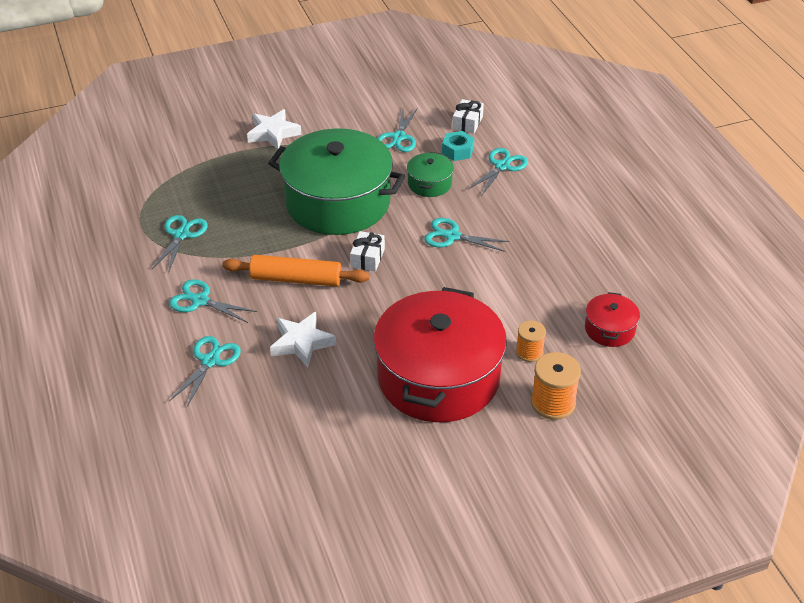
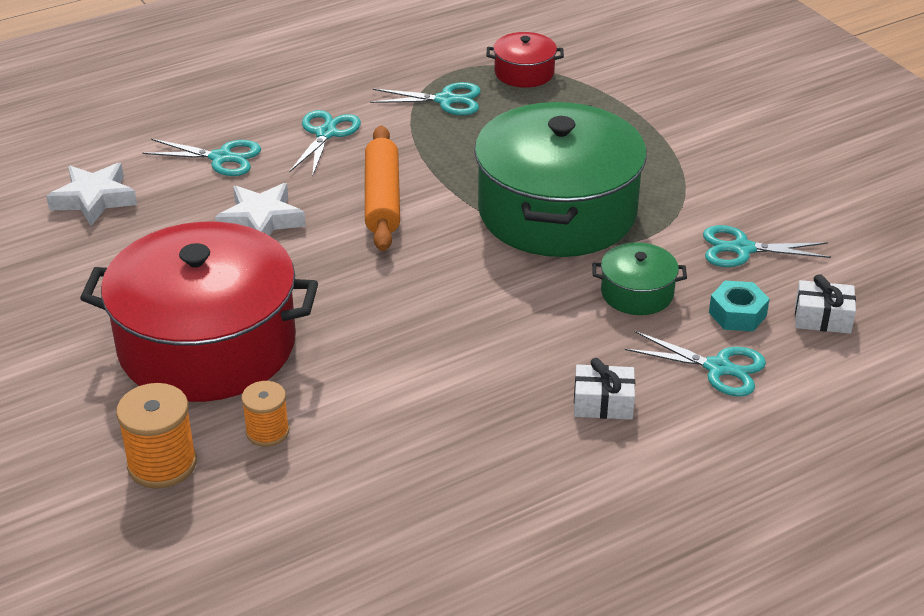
camera: 80 degrees right, 5 degrees down
(273, 133) = (693, 135): white star -> white star (94, 199)
(367, 258) = (442, 253): white gift -> white gift (603, 403)
(452, 236) = (515, 329): turquoise scissors -> none
(609, 329) = (331, 523): red pot -> red pot (524, 73)

